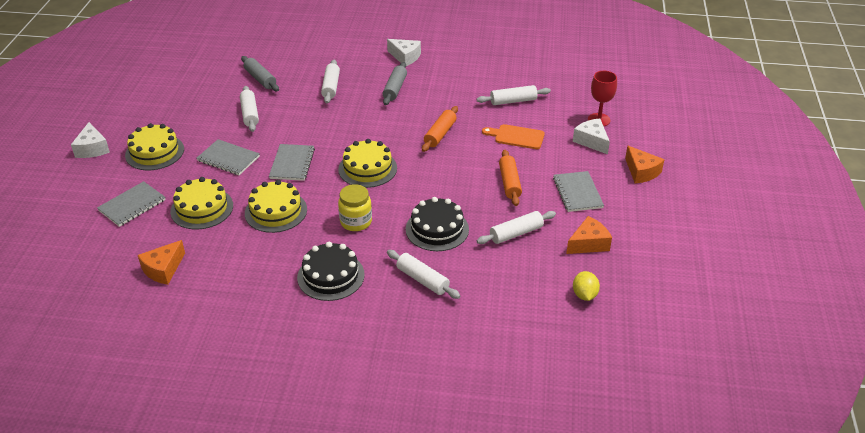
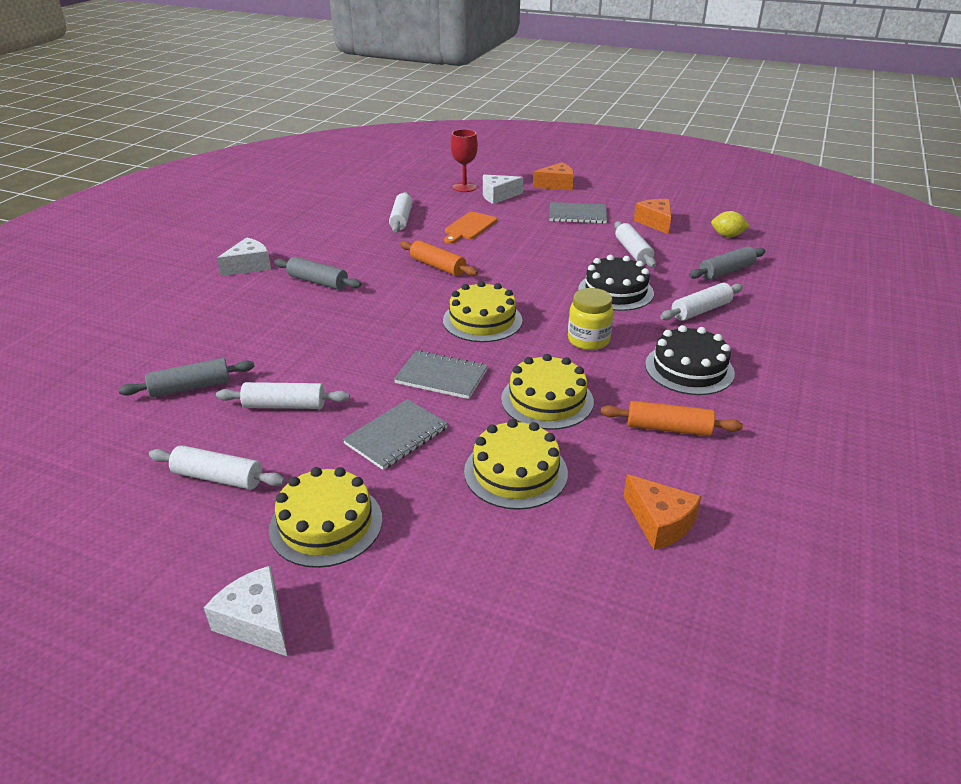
camera: 75 degrees left, 5 degrees down
(92, 149) = (256, 622): white cheese -> white cheese turned 135 degrees counterclockwise
(132, 205) = (477, 559): grey notebook -> none
(331, 87) = (271, 327): white rolling pin -> white rolling pin (218, 477)
(503, 294) = (726, 271): none -> grey rolling pin
(509, 183) = (548, 242): orange rolling pin -> orange rolling pin (668, 428)

